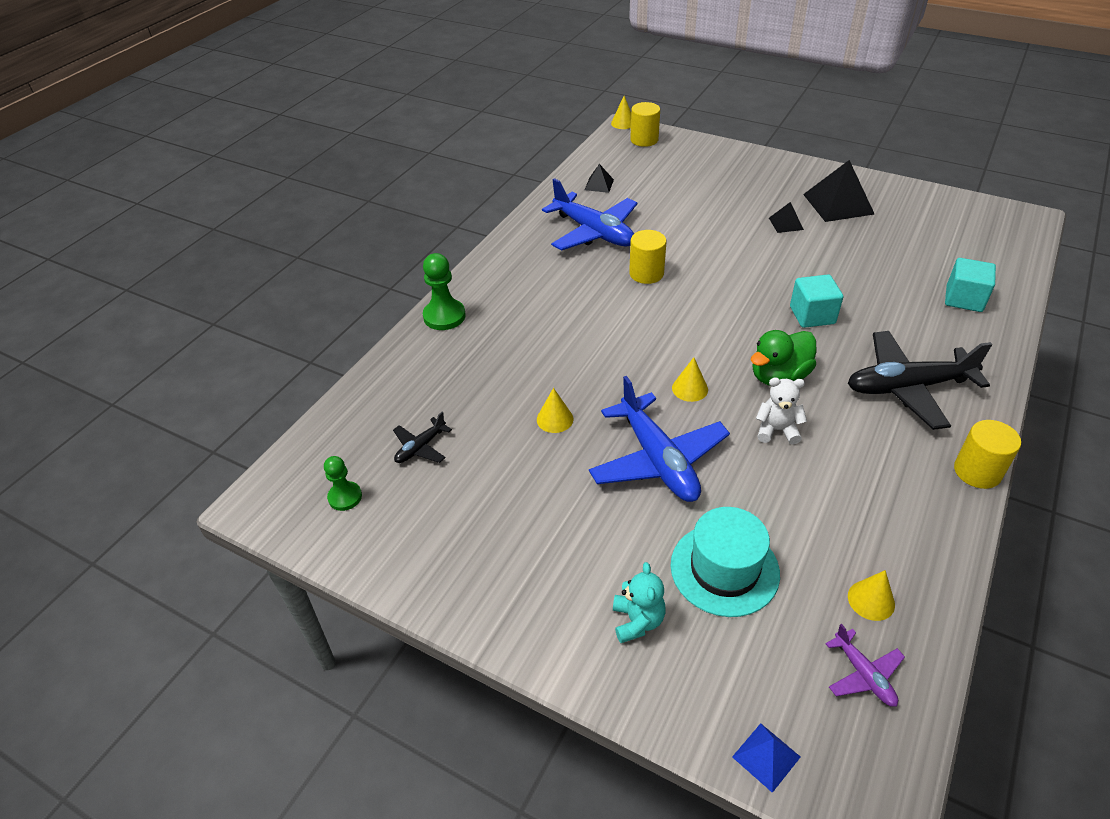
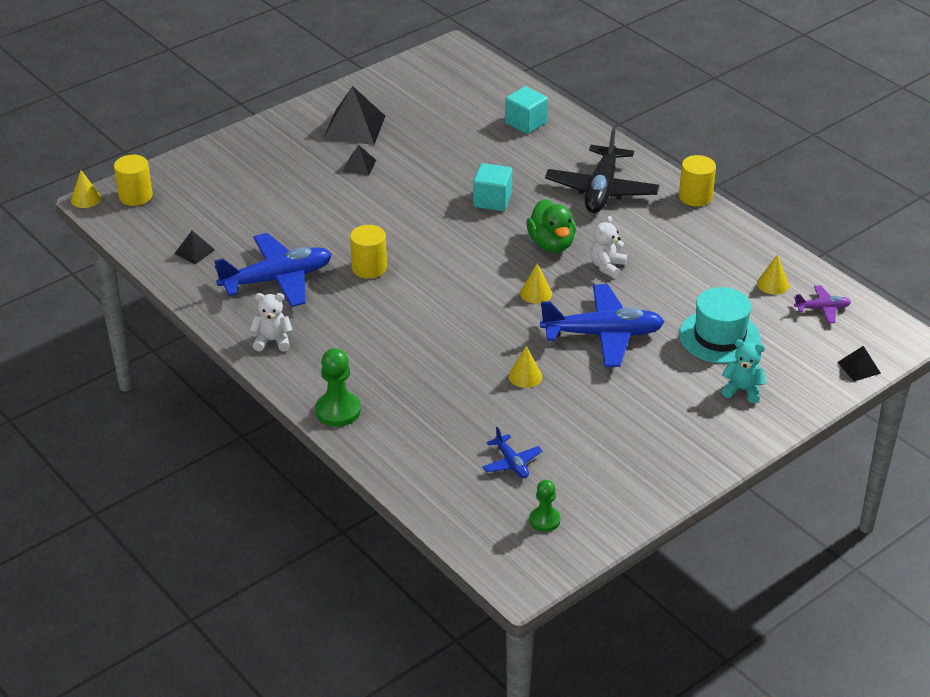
camera: 70 degrees left, 5 degrees down
(420, 447) = (511, 463): black plane -> blue plane
(514, 255) = (273, 341): none -> white teddy bear
(766, 756) = (858, 367): blue pyramid -> black pyramid

